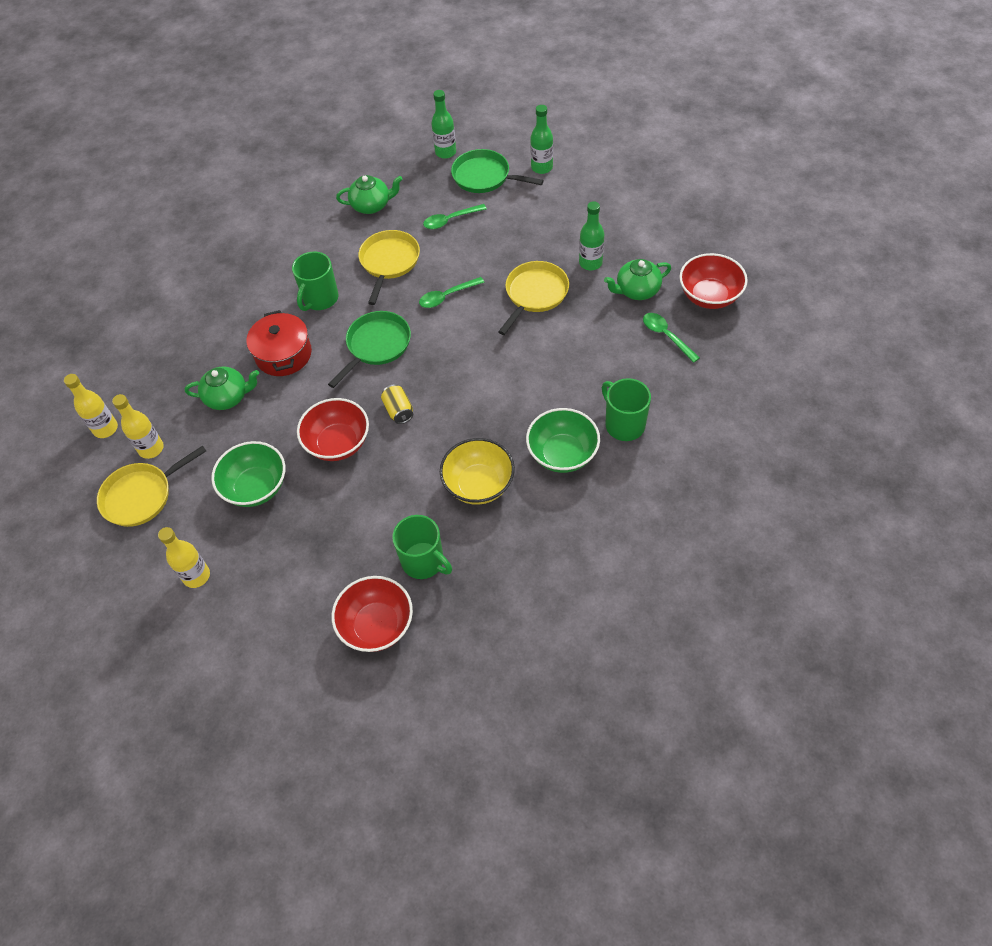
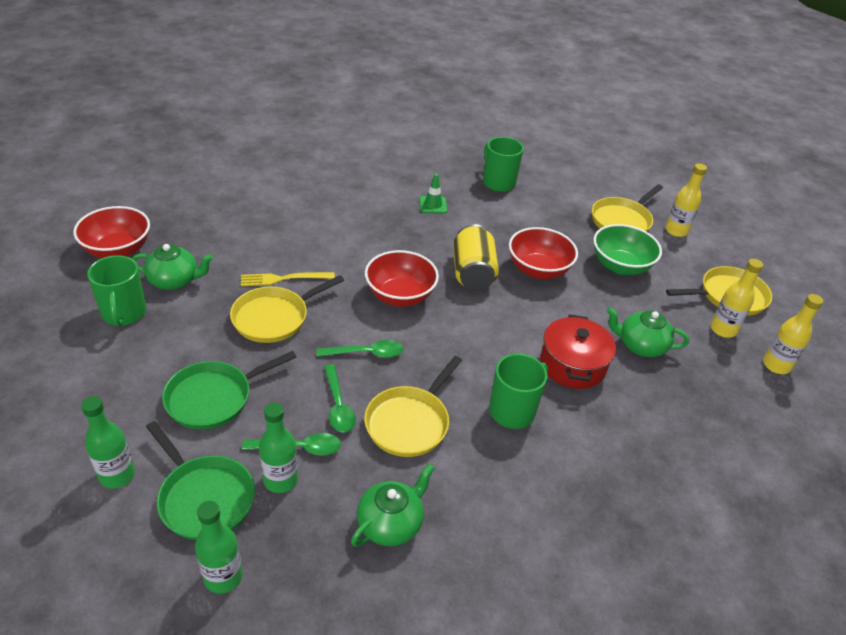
camera: 165 degrees left, 15 degrees down
(261, 564) = (622, 220): none -> yellow pan
(371, 205) = (390, 523): green teapot -> green teapot turned 120 degrees clockwise
(376, 345) = (468, 334): green pan -> green pan (214, 398)
(377, 625) = (544, 167): red bowl -> red bowl (400, 296)
(398, 410) = (472, 273): yellow can -> yellow can, size x1.74
(478, 484) = (433, 205): yellow bowl -> green traffic cone
(556, 330) = (283, 279): none -> yellow fork
(562, 454) = (355, 198): green bowl -> none
(590, 263) = (189, 324): green bottle -> green bottle (280, 480)
(624, 424) = (292, 197): green mug -> green mug (124, 313)
(666, 336) = (193, 236): green spoon -> green spoon (338, 405)

